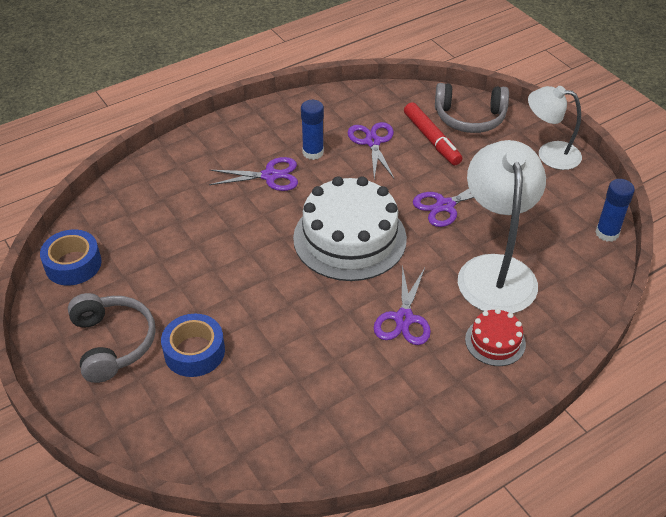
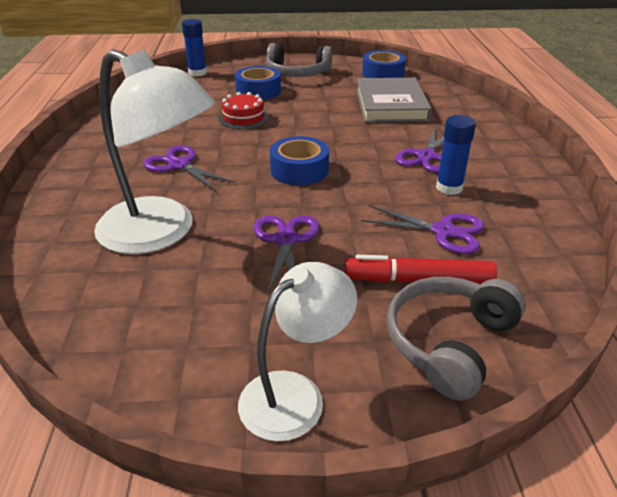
camera: 120 degrees right, 10 degrees down
(169, 229) = (390, 105): none -> grey book
(350, 238) = (299, 170): white cake -> blue tape
(495, 341) = (93, 197): red cake -> red cake (243, 118)
(607, 233) = (91, 356): blue glue stick -> blue glue stick (197, 73)

